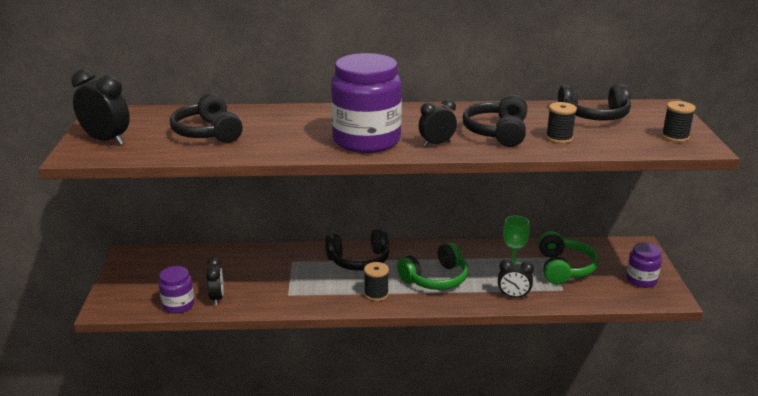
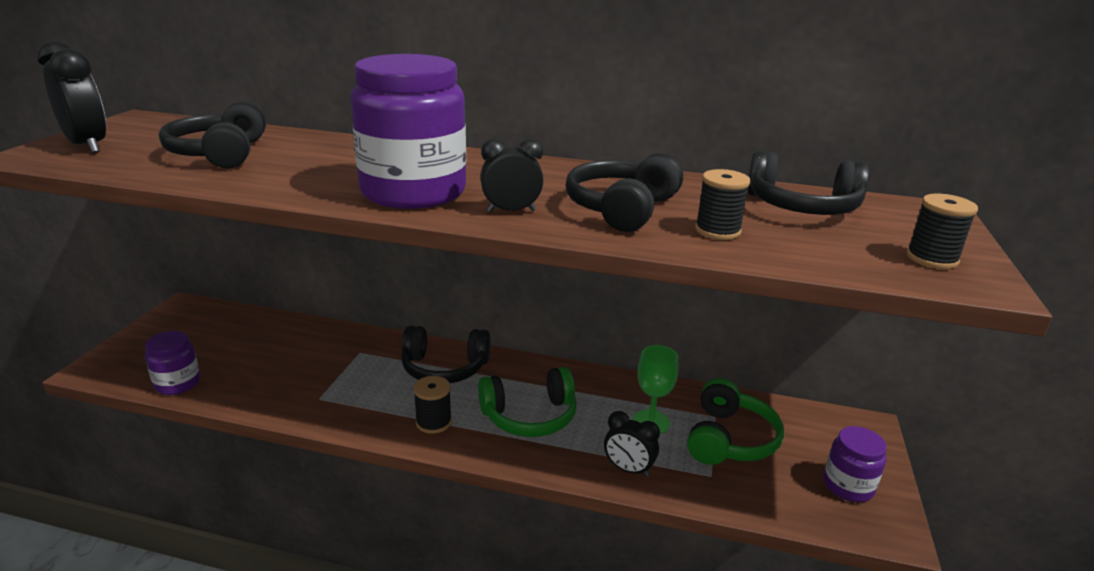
camera: 15 degrees right, 0 degrees up
(217, 298) = (230, 384): black clock -> none

